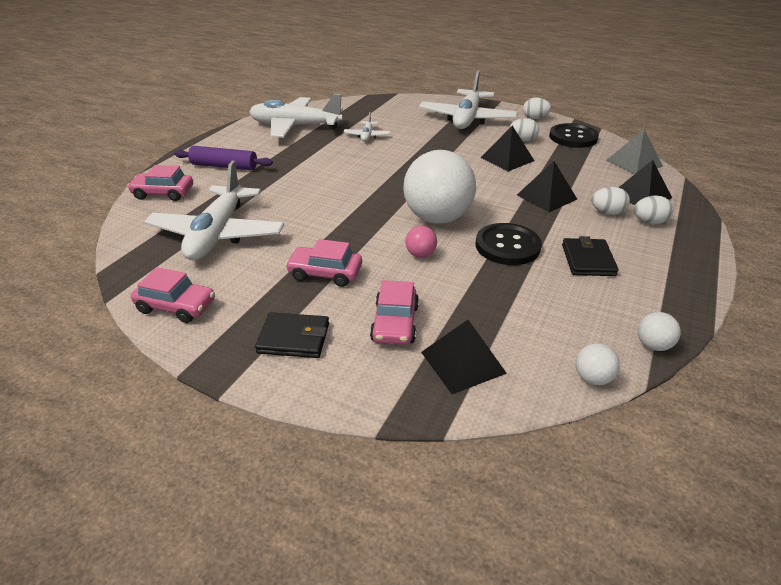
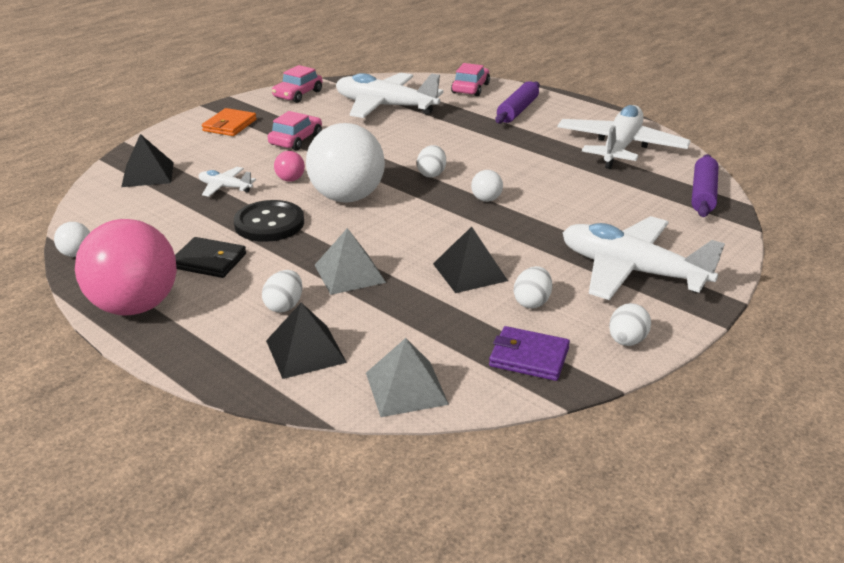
camera: 105 degrees right, 5 degrees down
(294, 338) = (230, 125): black wallet -> orange wallet
(360, 104) = (703, 194): none -> purple rolling pin
(367, 136) = (579, 186): white plane -> white plane (225, 187)
(395, 323) = (211, 157): pink car -> none
(546, 197) = (349, 273): black pyramid -> grey pyramid
(573, 137) = (529, 357): black button -> purple wallet
(592, 378) = (79, 217): white ball -> white ball (486, 199)
(649, 222) = (242, 330): white egg -> white egg (431, 174)
(678, 276) = (135, 306): none -> pink ball

